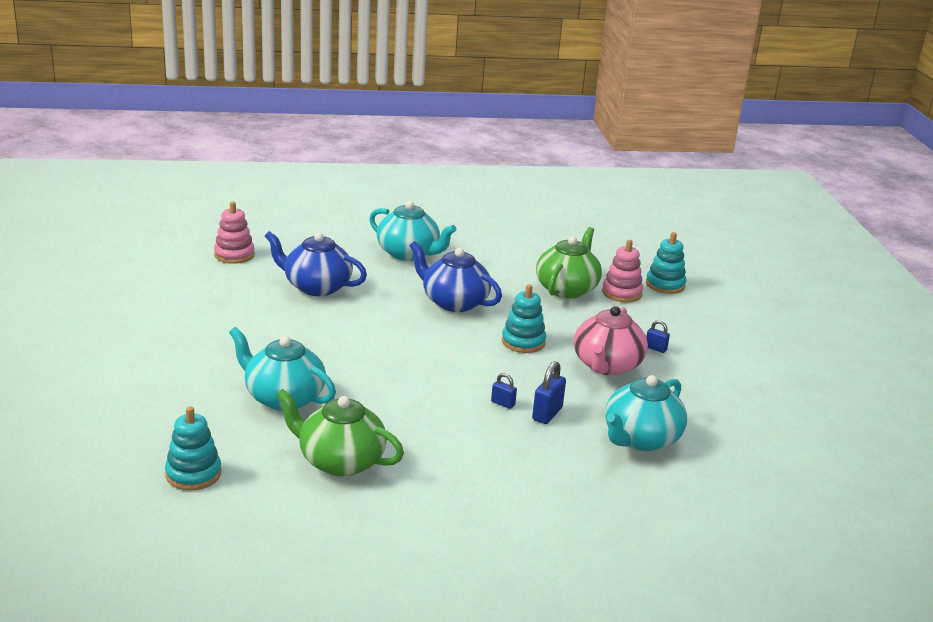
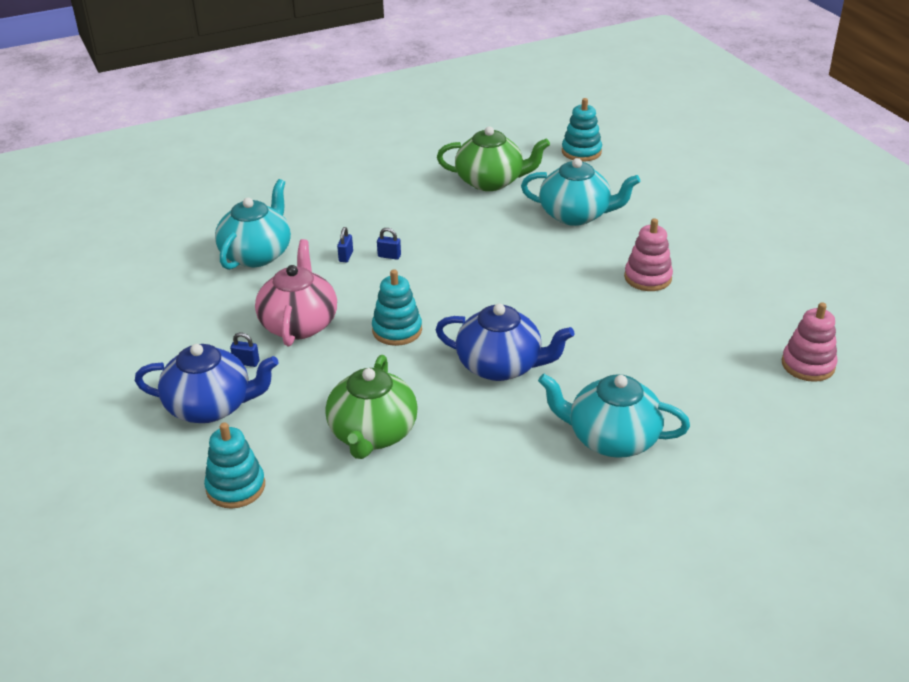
camera: 165 degrees right, 10 degrees up
(316, 287) = (667, 343): blue teapot -> blue teapot (210, 406)
(547, 414) = (346, 256): blue padlock -> blue padlock, size x0.60
(622, 293) = (297, 448): pink stacking toy -> pink stacking toy (647, 278)

